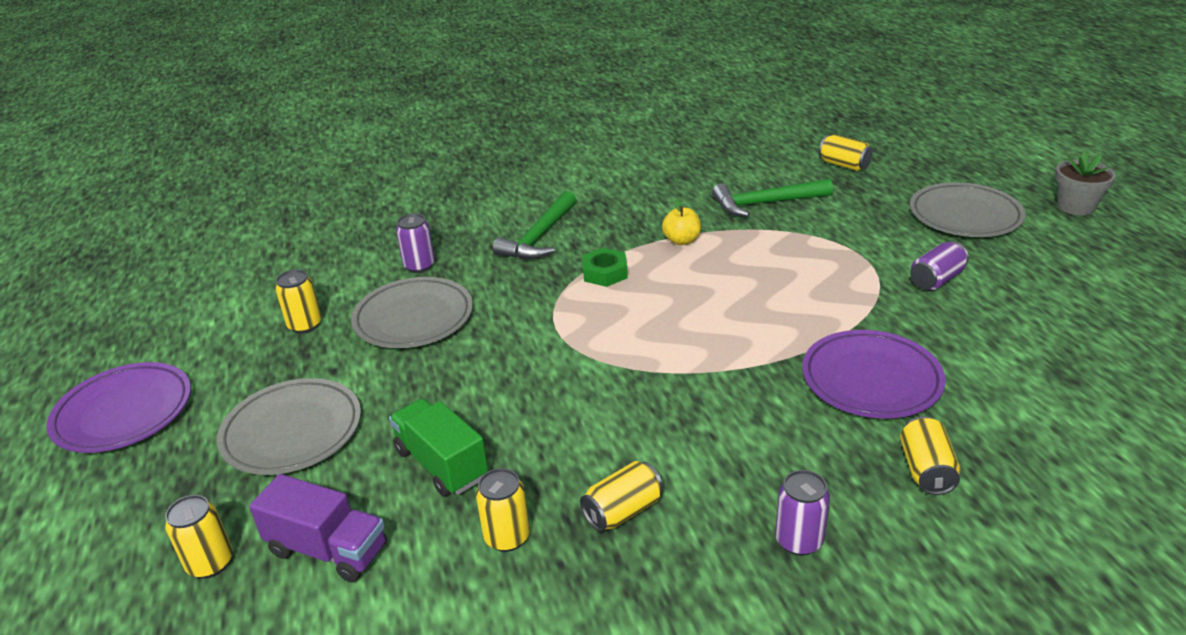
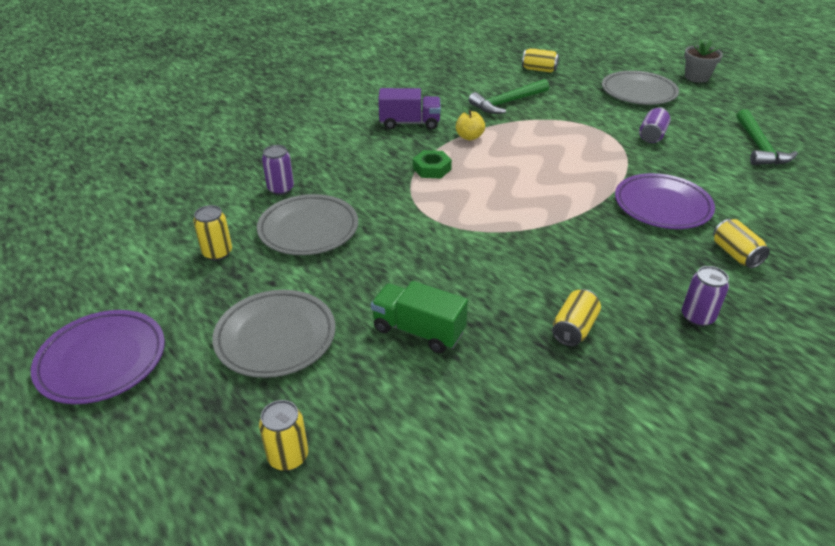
camera: 25 degrees left, 5 degrees up
(328, 550) = (380, 417): purple truck -> purple truck (409, 123)
(507, 537) = (508, 368): yellow can -> none
(539, 237) = (361, 151): green hammer -> green hammer (759, 146)

